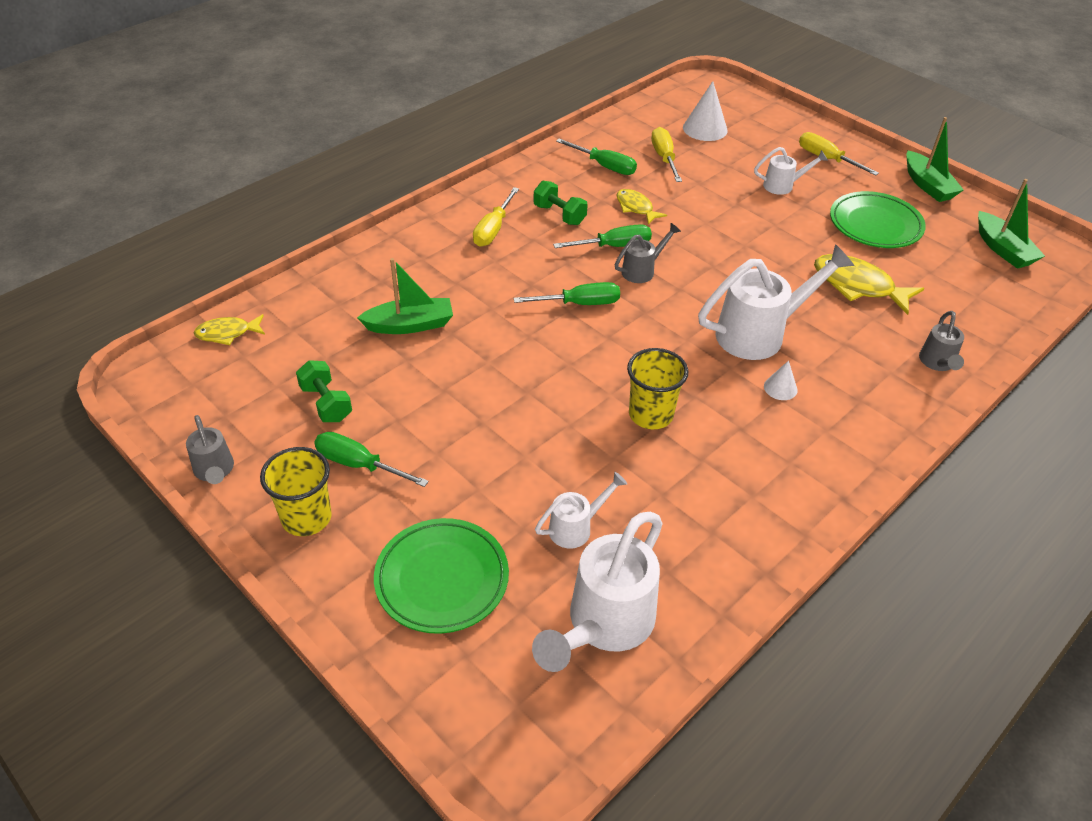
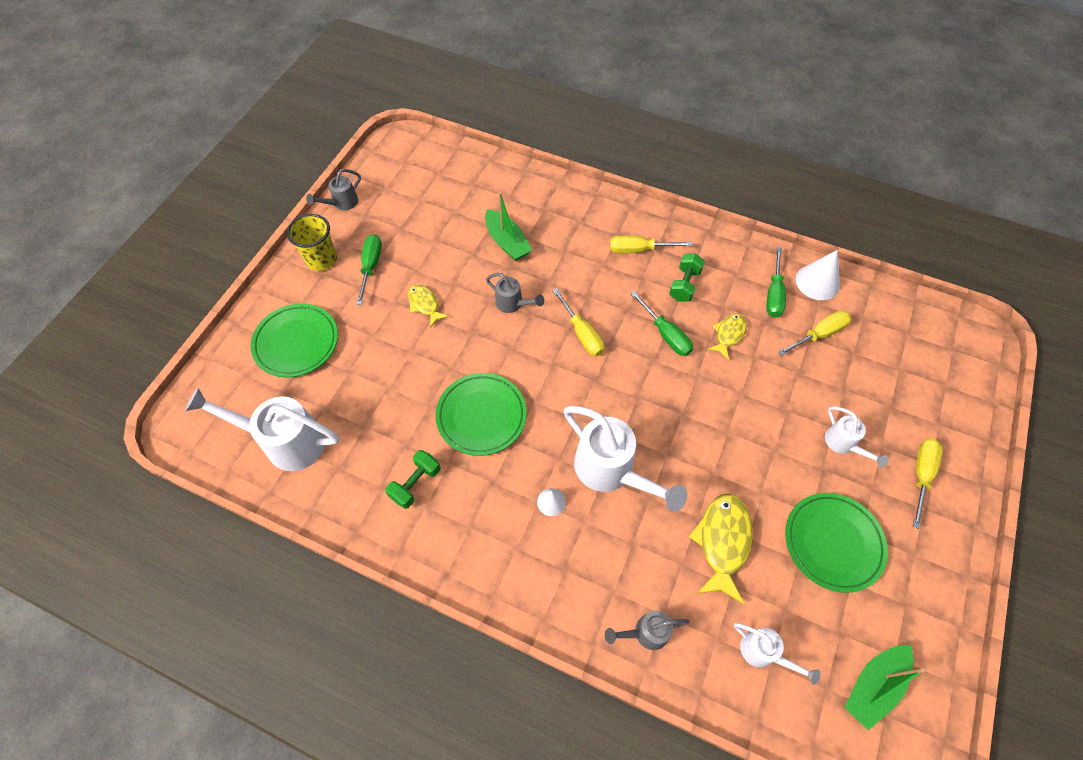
camera: 70 degrees right, 15 degrees up
(227, 333) = (454, 156): yellow fish -> yellow fish (425, 304)
(326, 403) = (415, 229): green dumbbell -> green dumbbell (415, 484)
(577, 527) = (359, 401): white watering can -> white watering can (764, 653)
(580, 303) = (582, 333): green screwdriver -> yellow screwdriver
(643, 270) = (646, 363): grey watering can -> grey watering can (513, 304)
(650, 415) = (481, 416): yellow cup -> green plate
(705, 129) = (893, 354): white cone -> white cone (817, 282)
(927, 185) = (944, 588): green boat -> none

